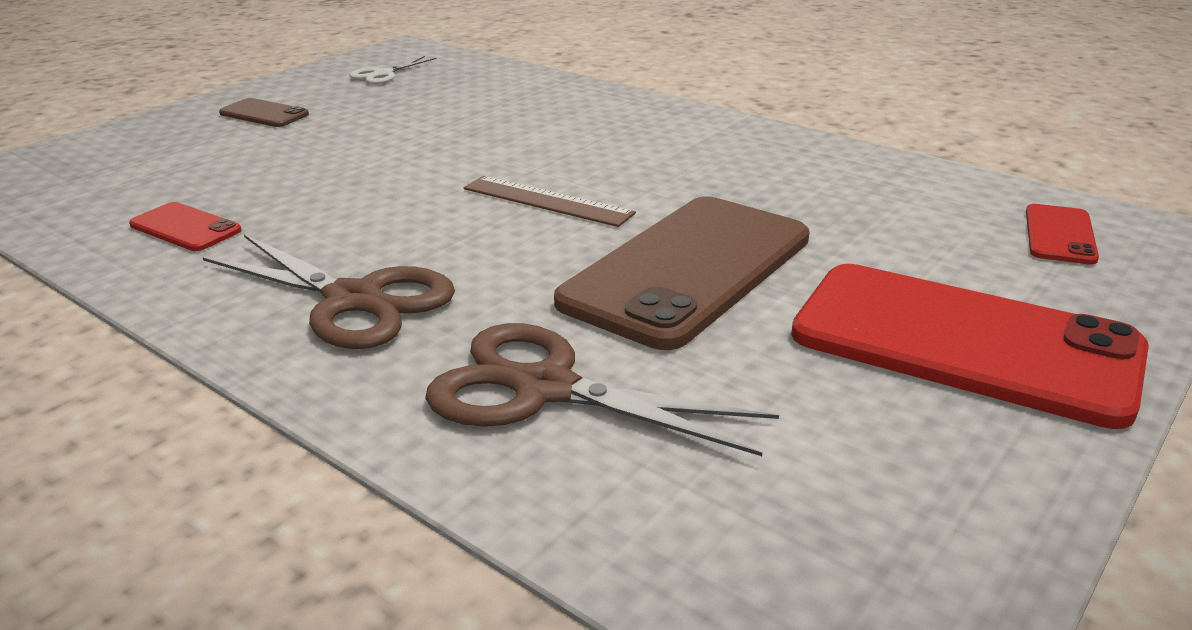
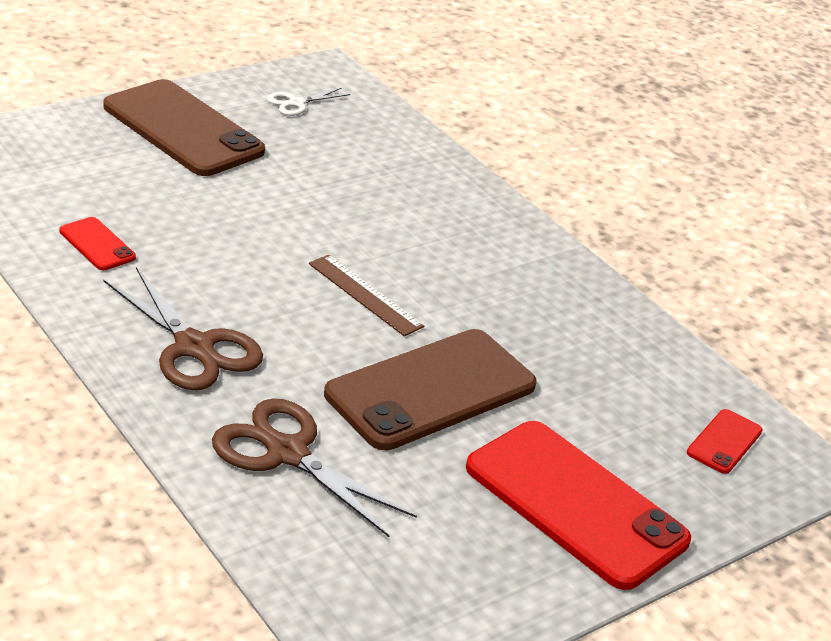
camera: 10 degrees right, 5 degrees up
(264, 114) = (183, 129): brown phone -> brown phone, size x2.27

